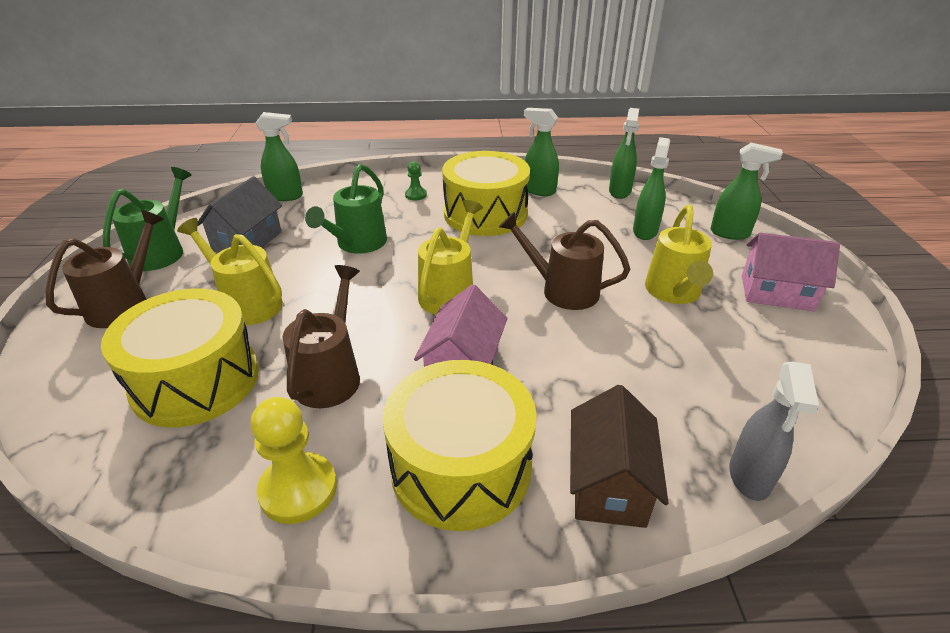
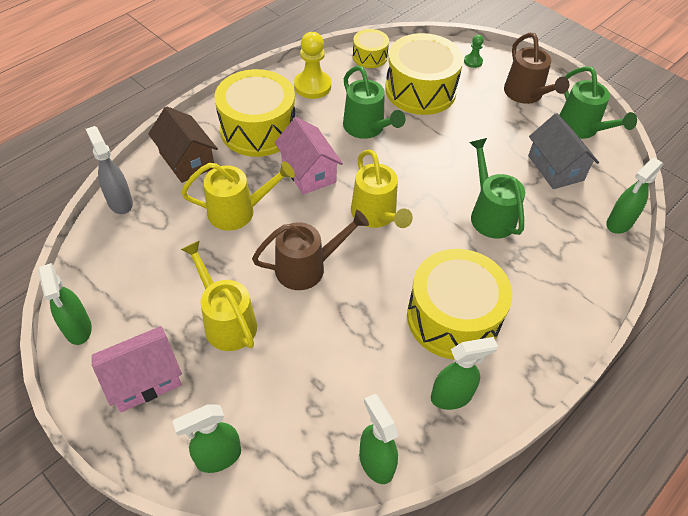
camera: 135 degrees right, 15 degrees up
(147, 483) = (369, 57): none -> yellow drum
(246, 303) = (472, 133): yellow watering can -> yellow watering can (239, 211)
(331, 374) = (367, 128): brown watering can -> green watering can
(416, 195) = (538, 301): green pawn -> green pawn (473, 61)
(645, 231) = (300, 397): green spray bottle -> green spray bottle (78, 329)

